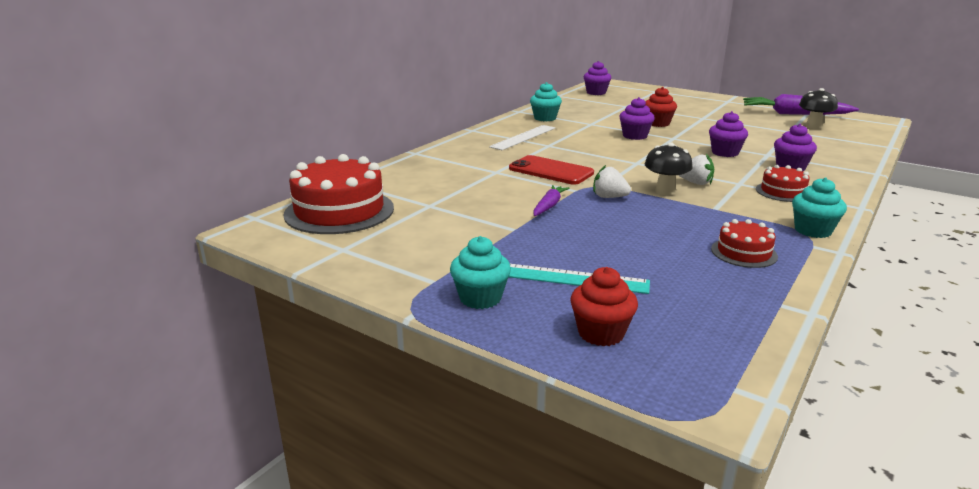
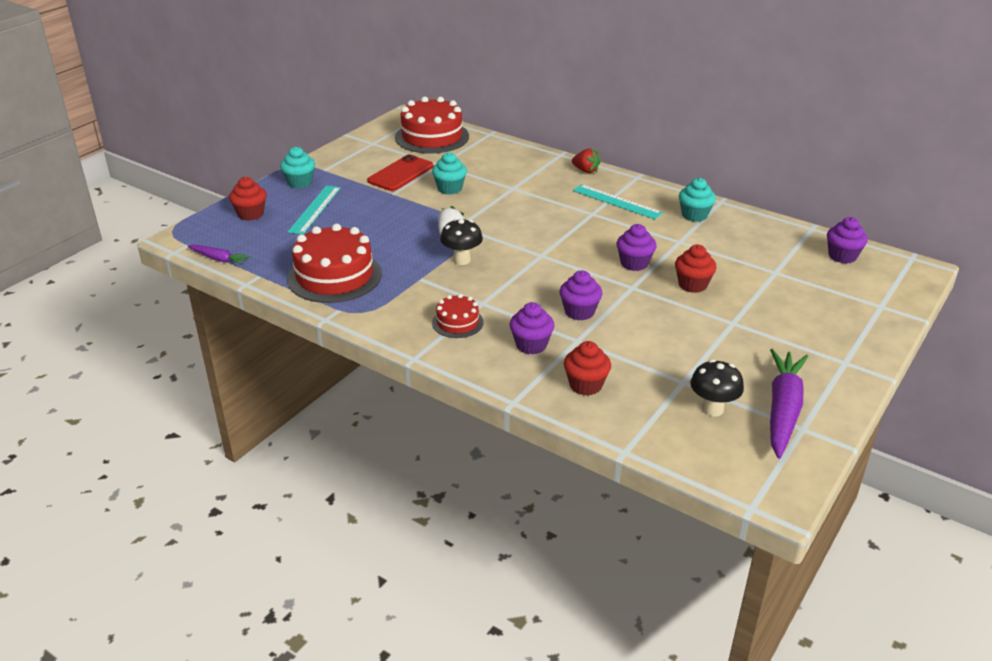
camera: 90 degrees right, 10 degrees up
(457, 145) = (586, 170): none -> red strawberry
(523, 137) = (616, 201): white ruler -> turquoise ruler
(549, 206) = (433, 207): purple carrot -> purple carrot (219, 259)
(550, 171) = (515, 211): red phone -> red phone (401, 174)
(695, 183) = (483, 278): white strawberry -> none
(744, 253) = (334, 276): red cake -> red cake, size x1.96
(812, 230) = (367, 316): turquoise cupcake -> turquoise cupcake (450, 188)
(826, 153) = (585, 385): none -> red cupcake

